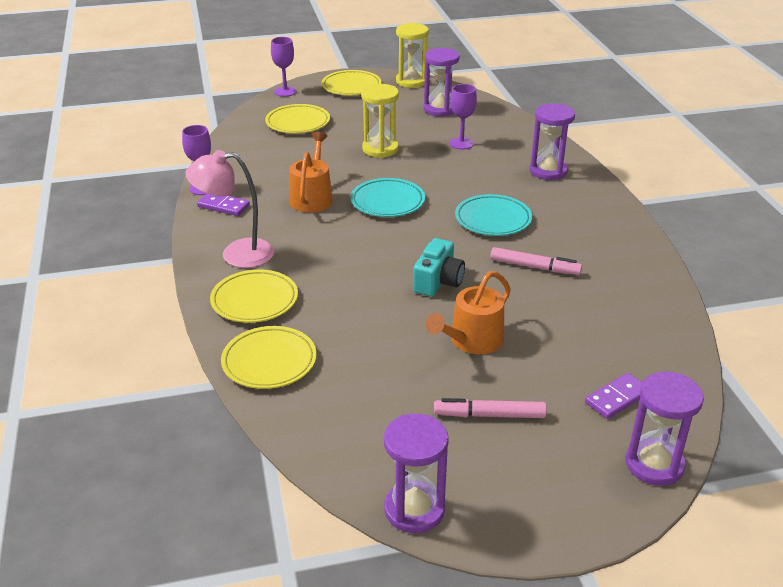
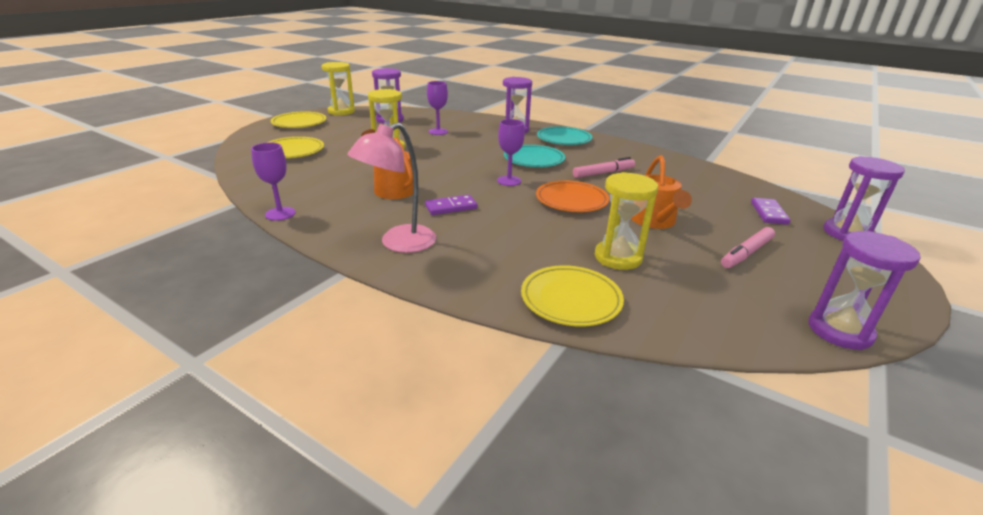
camera: 45 degrees left, 5 degrees down
(223, 206) = (324, 218): purple domino -> purple domino (451, 207)
(254, 300) = (476, 266): yellow plate -> none
(285, 92) = (246, 138): purple goblet -> purple goblet (509, 181)
(368, 352) = (618, 257): none -> yellow hourglass
(387, 202) = (452, 172): turquoise plate -> turquoise plate (564, 139)
(438, 281) = (571, 200): turquoise camera -> orange plate

